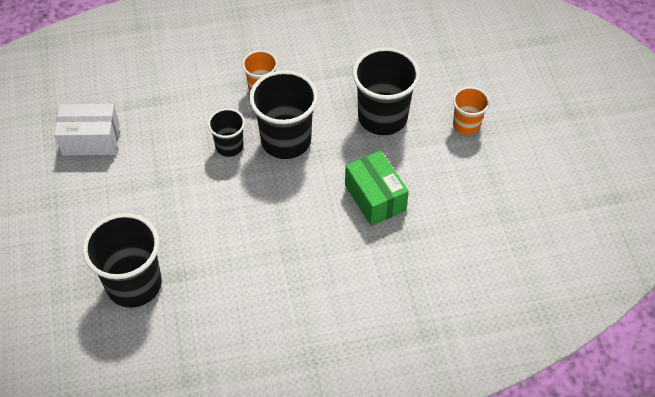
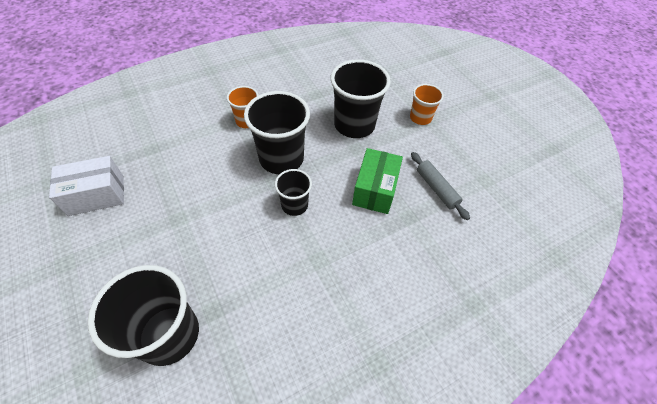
camera: 20 degrees left, 0 degrees up
(229, 146) = (232, 173): black cup -> black cup (294, 205)
(375, 198) = (374, 190): green box -> green box turned 60 degrees clockwise
(445, 212) = (436, 188): none -> grey rolling pin

